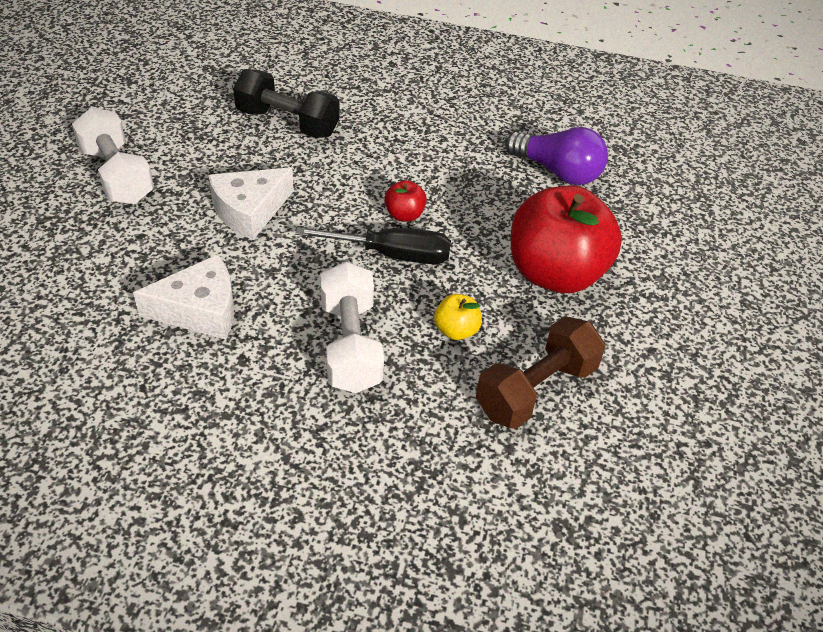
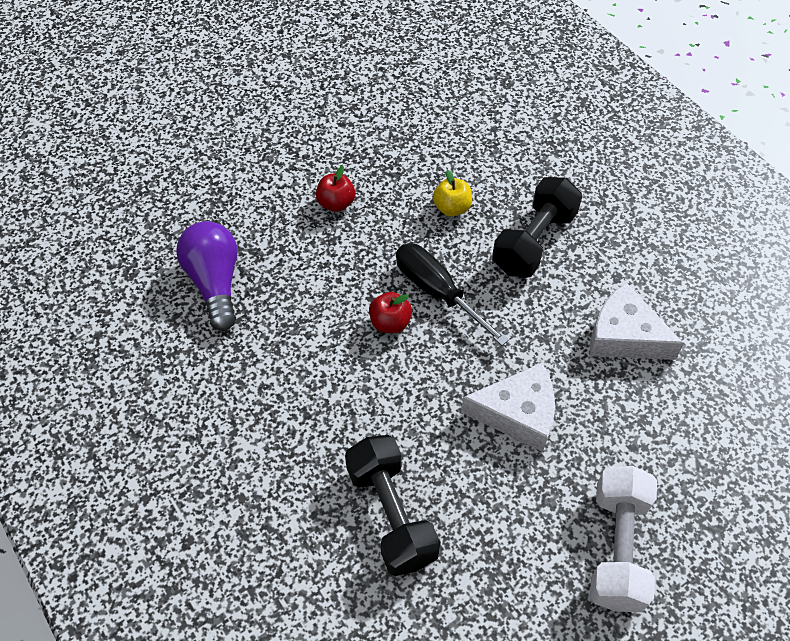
camera: 135 degrees left, 10 degrees up
(350, 345) = (534, 241): white dumbbell -> black dumbbell
(536, 389) = (442, 145): brown dumbbell -> none
(555, 274) = (336, 203): red apple -> red apple, size x0.41

